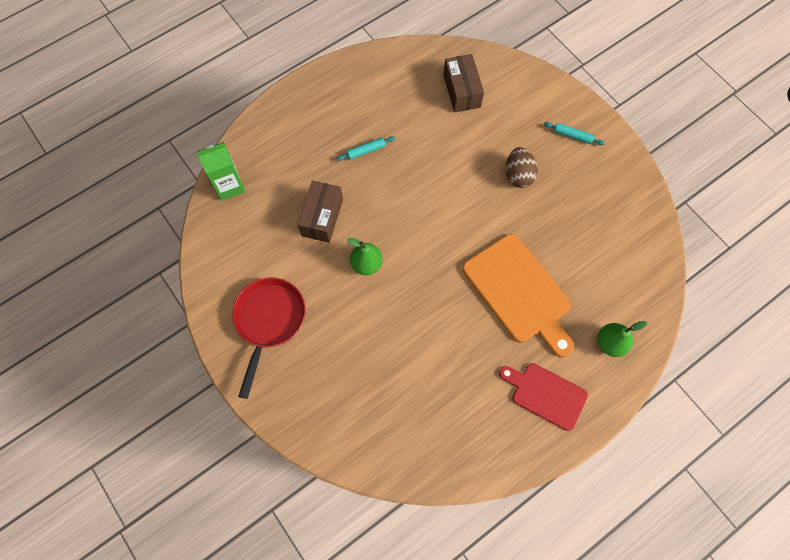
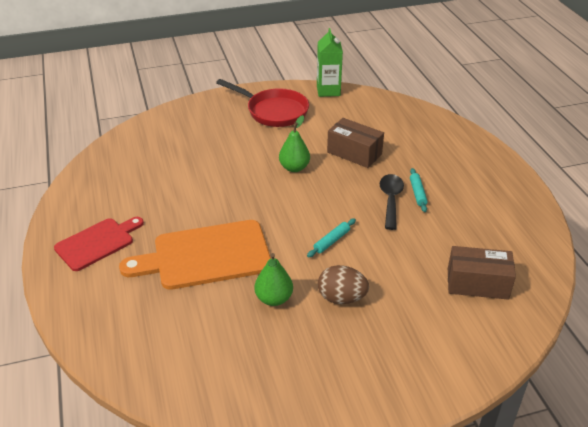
camera: 110 degrees right, 30 degrees down
(229, 186) = (408, 112): green carton -> green carton (328, 90)
(384, 169) = (390, 200): none -> black spoon
(572, 136) = (378, 370): turquoise rolling pin -> turquoise rolling pin (332, 241)
(610, 343) = (106, 307): green pear -> green pear (274, 299)

